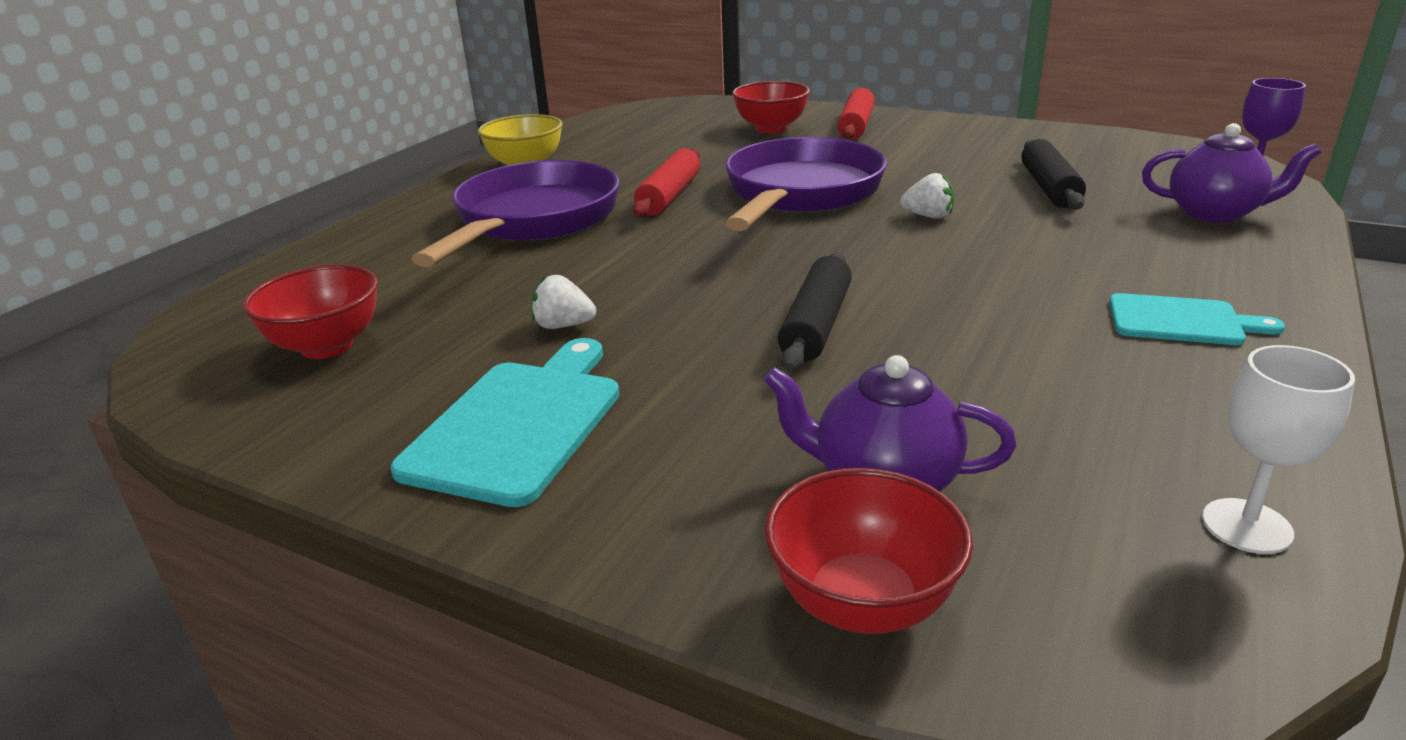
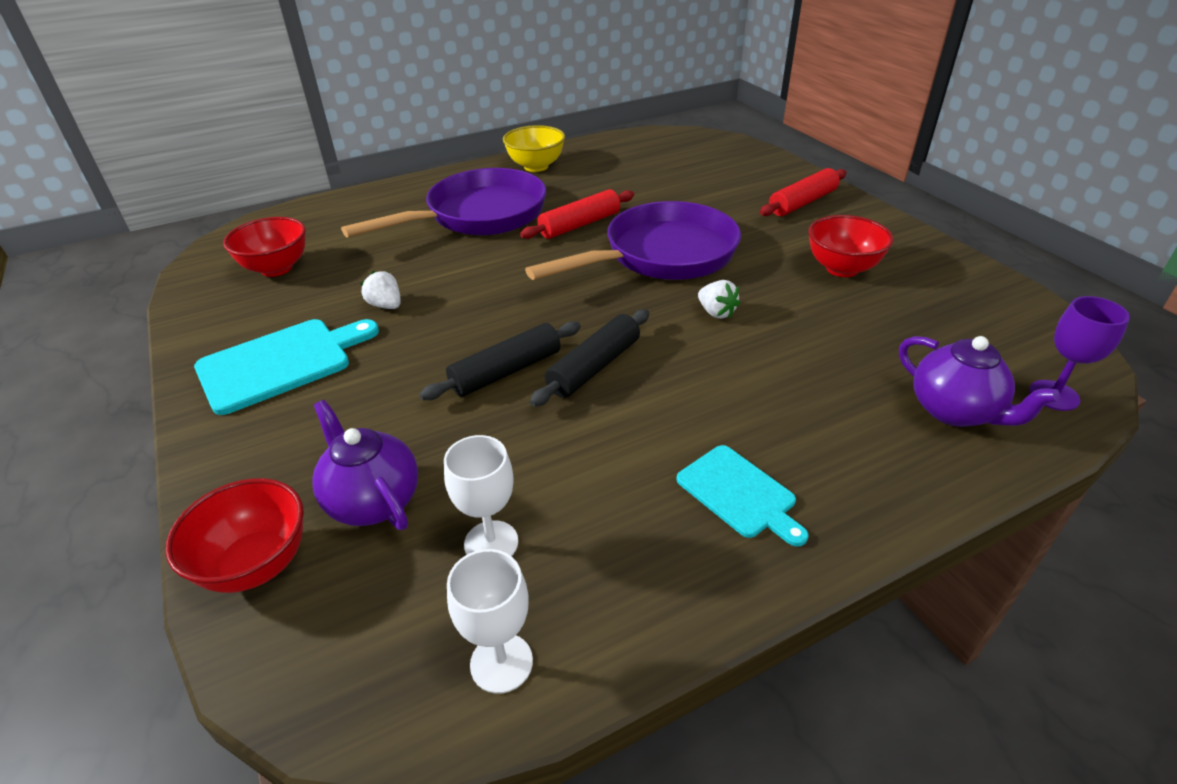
camera: 35 degrees right, 10 degrees up
(771, 129) = (735, 184): red bowl -> red bowl (842, 268)
(1049, 188) = (854, 324): black rolling pin -> black rolling pin (594, 367)
(1063, 451) = (491, 543): none -> white goblet

